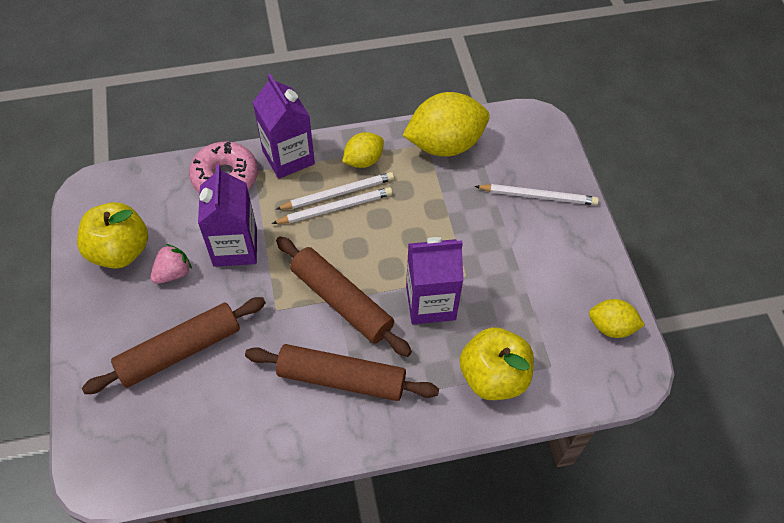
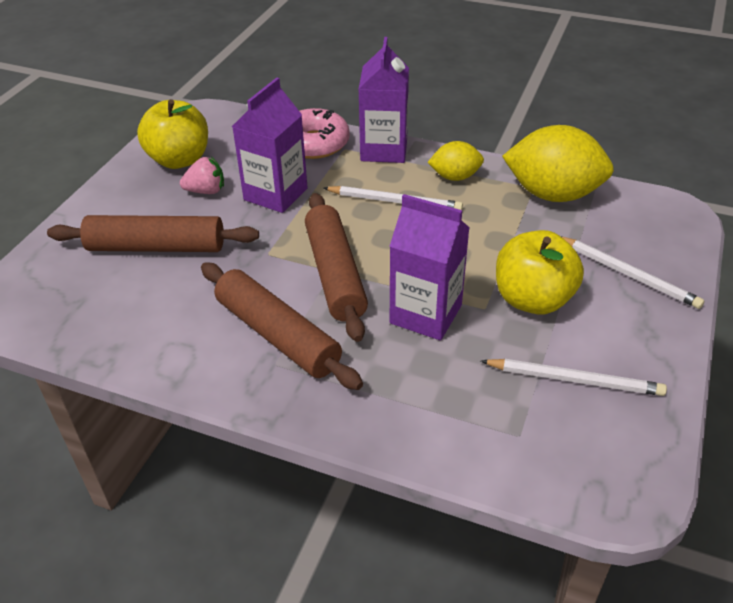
camera: 35 degrees right, 15 degrees down
(338, 193) = (407, 192): white pencil -> white pencil (575, 379)
(493, 377) = (440, 411): yellow apple -> yellow apple (532, 299)
(611, 327) = (630, 433): yellow lemon -> none

